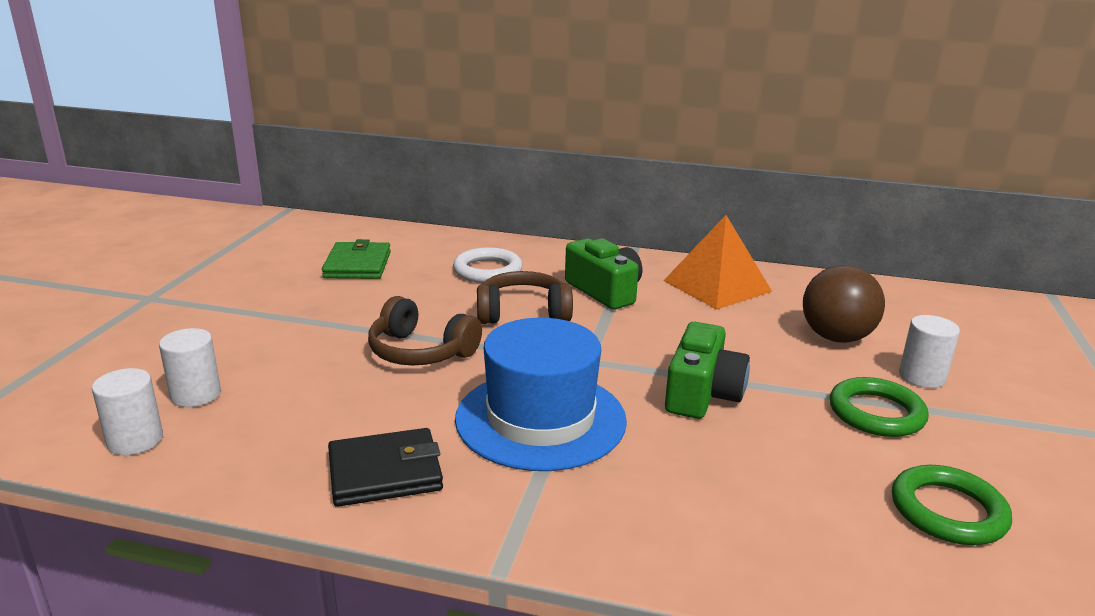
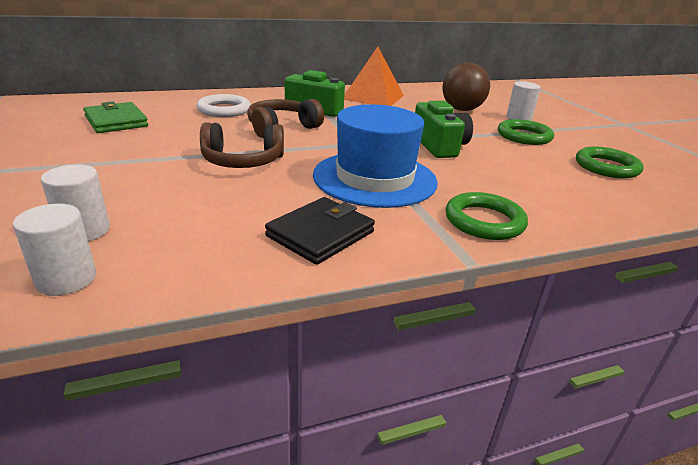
camera: 35 degrees left, 5 degrees up
(597, 526) = (484, 221): none -> green ring

